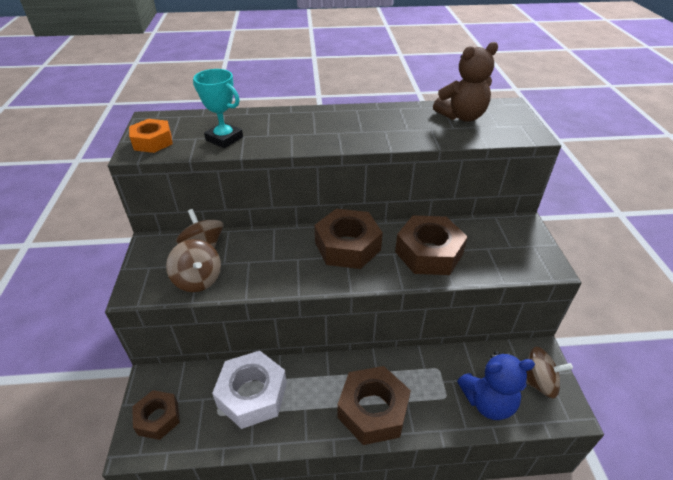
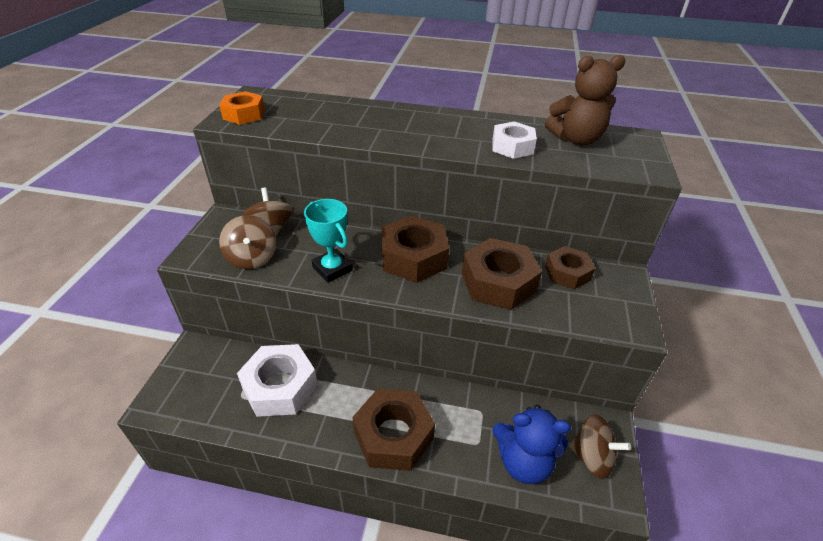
camera: 15 degrees right, 0 degrees up
(158, 418) = (185, 385): brown nut -> brown nut (567, 273)
(224, 139) = (312, 122): turquoise trophy -> turquoise trophy (332, 269)
(414, 132) = (512, 147): none -> white nut

